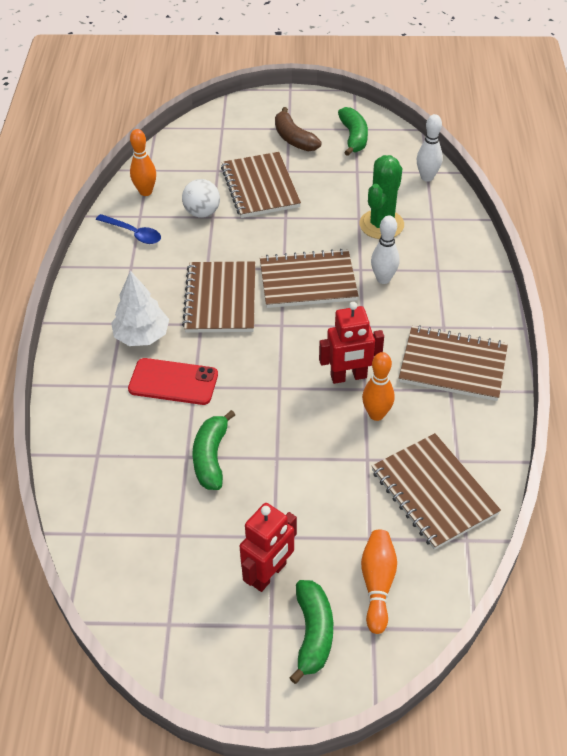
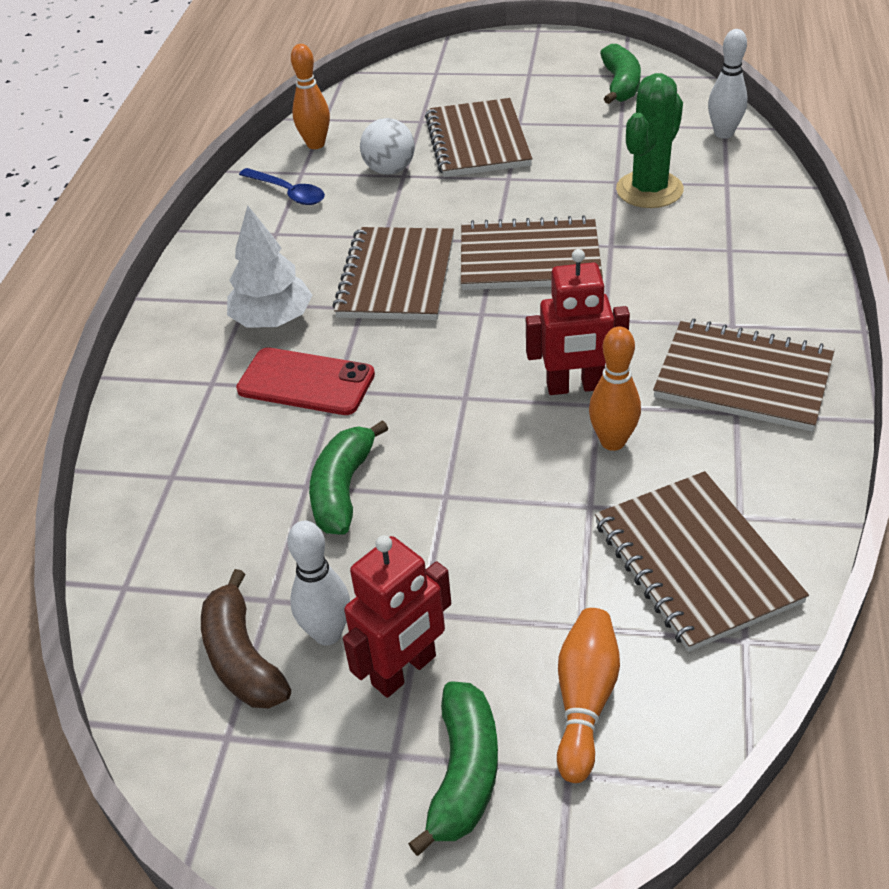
camera: 10 degrees right, 5 degrees down
(294, 139) = (534, 86): brown banana -> brown banana (242, 657)
(383, 279) = (644, 258): white bowling pin -> white bowling pin (327, 633)

